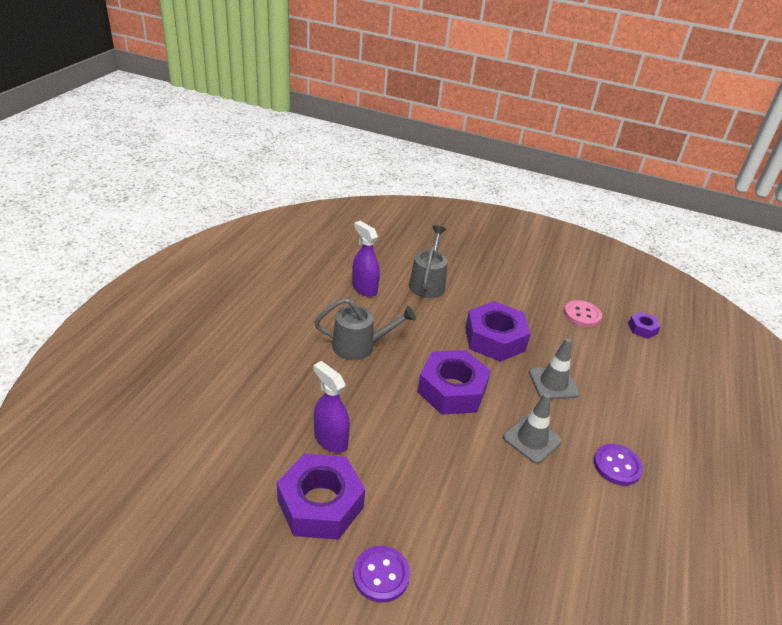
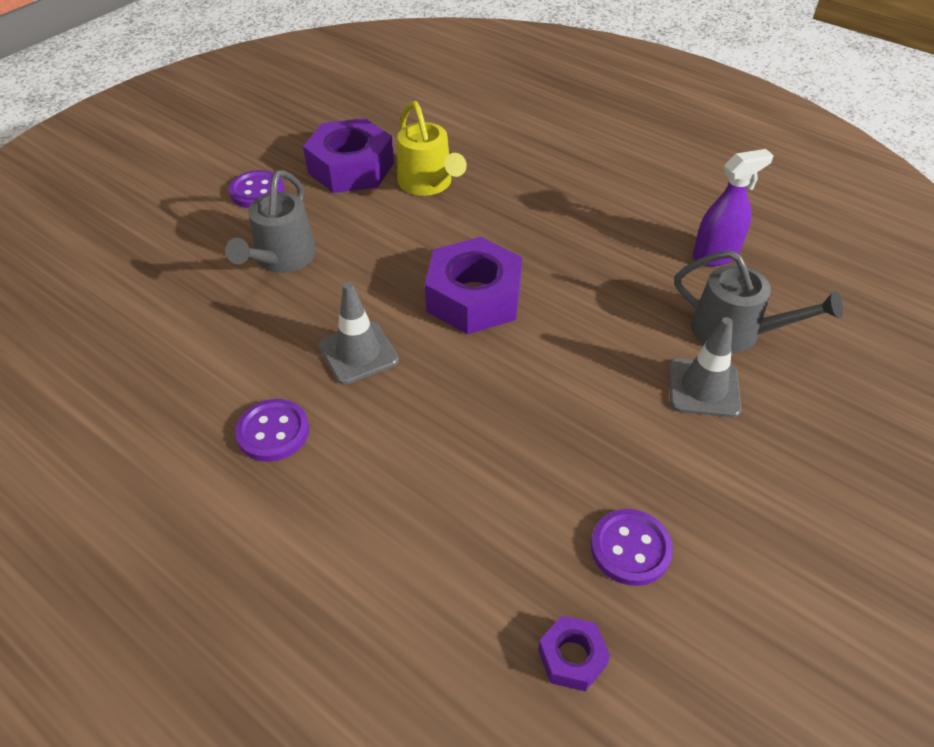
camera: 110 degrees right, 10 degrees up
(330, 439) = (428, 184): purple spray bottle -> yellow watering can
(360, 346) = (580, 229): grey watering can -> grey watering can (281, 259)
(495, 339) = (574, 378): purple nut -> none
(553, 383) = (454, 420): grey traffic cone -> grey traffic cone (703, 388)
(582, 315) = (630, 548): pink button -> purple button

